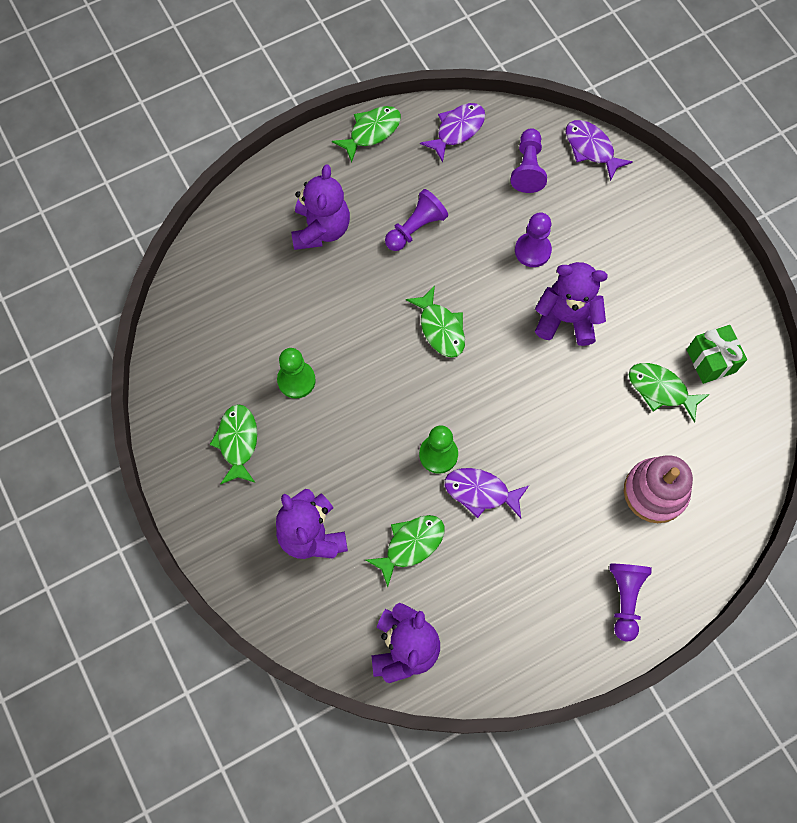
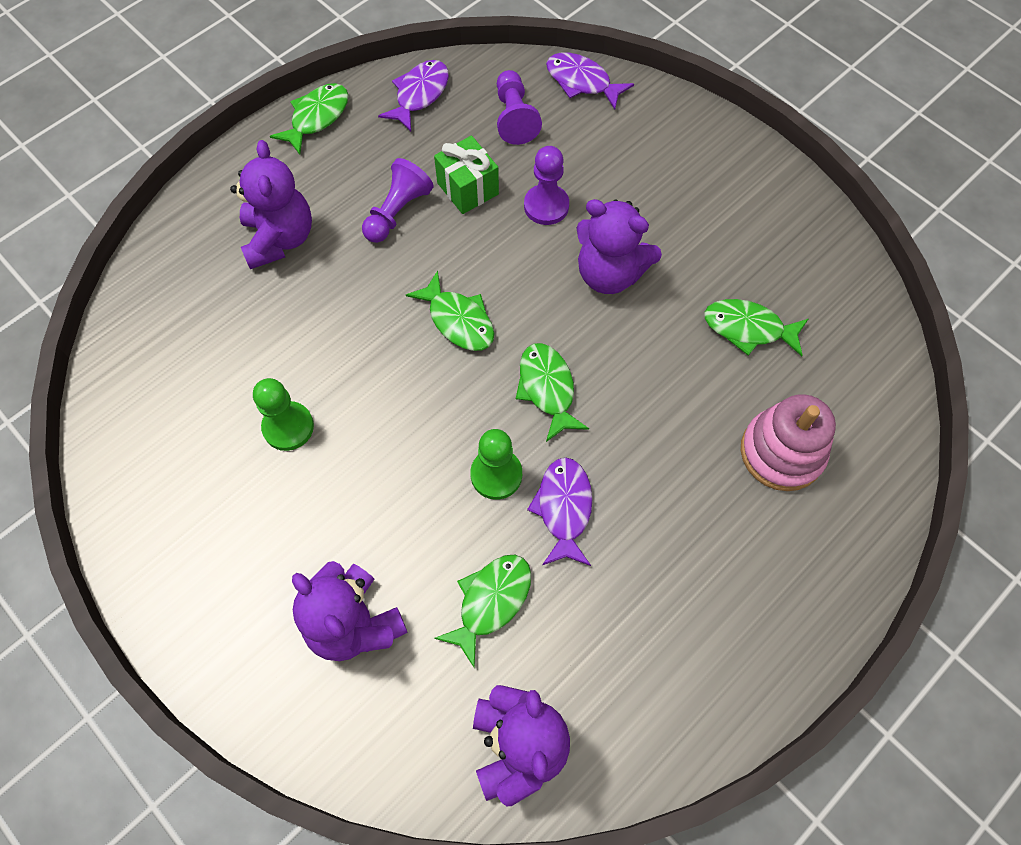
camera: 15 degrees left, 5 degrees down
(238, 442) = (226, 525): green fish -> green fish (547, 389)
(481, 492) = (564, 508): purple fish -> purple fish turned 90 degrees clockwise
(566, 319) = (609, 273): purple teddy bear -> purple teddy bear turned 150 degrees counterclockwise
(625, 599) = (788, 598): purple pawn -> none
(711, 361) = (796, 281): green gift -> green gift (468, 188)

